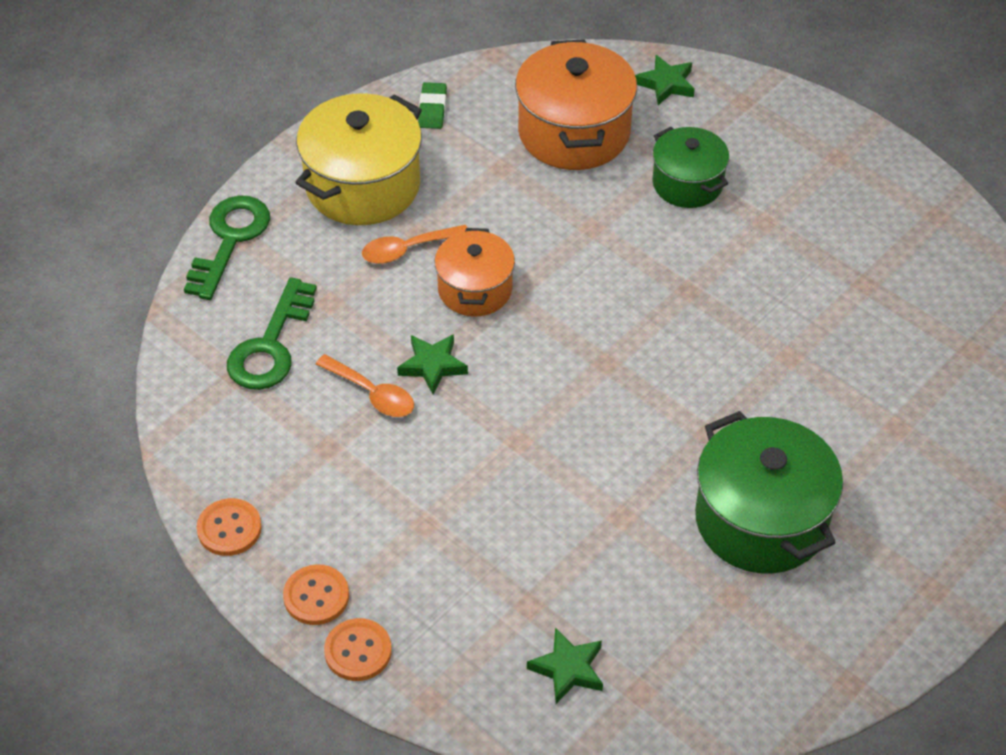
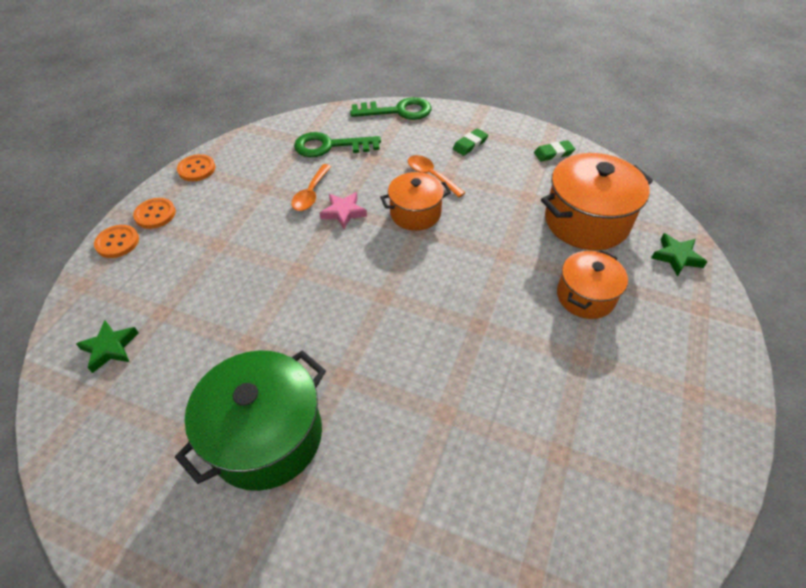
camera: 70 degrees right, 0 degrees up
(363, 185) = (470, 144): yellow pot -> green eraser
(432, 366) = (343, 212): green star -> pink star
(687, 183) = (585, 296): green pot -> orange pot

